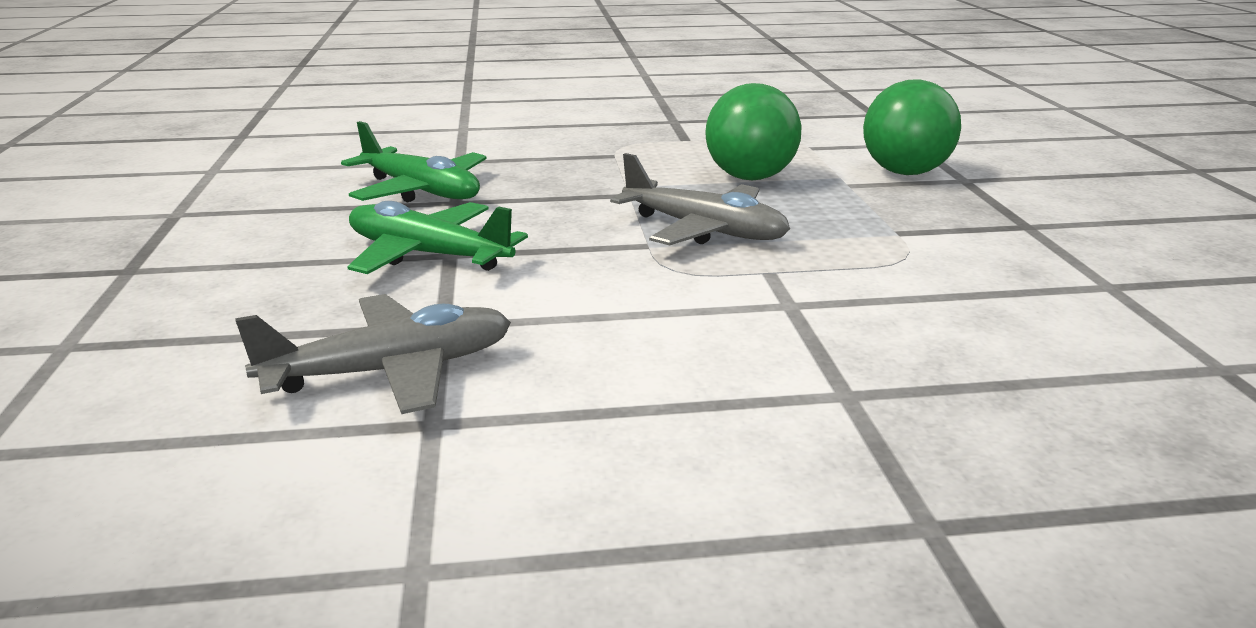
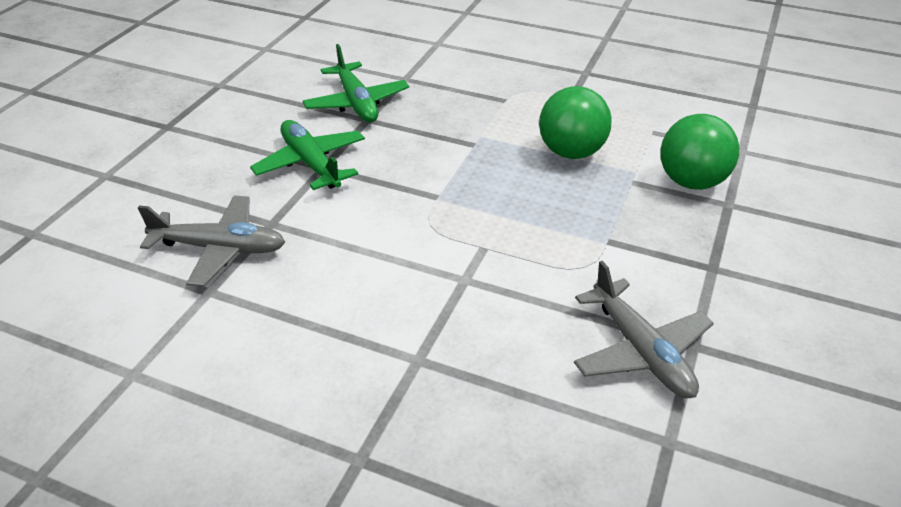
camera: 30 degrees right, 15 degrees up
(704, 230) = (484, 195): grey plane -> grey plane (641, 351)

